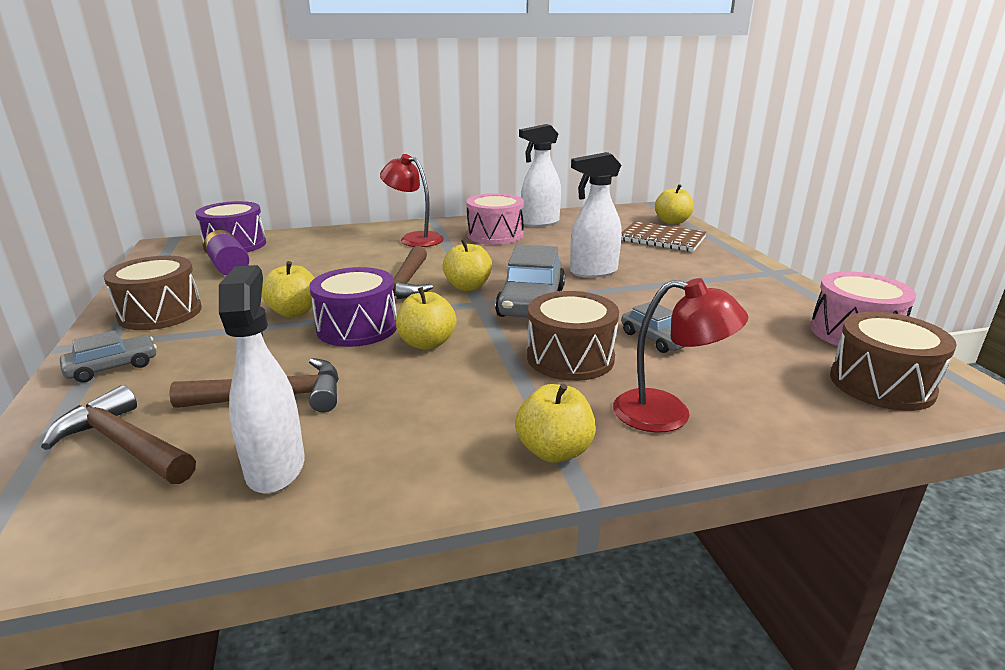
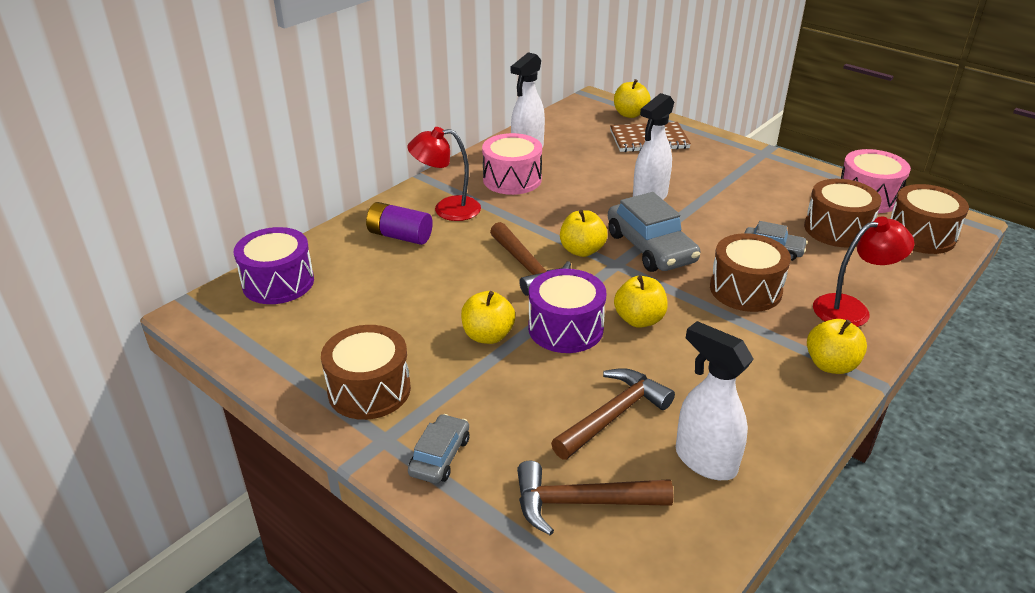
camera: 35 degrees left, 10 degrees up
(229, 267) = (328, 312): purple battery -> purple battery (400, 236)
(766, 346) = (837, 229): none -> brown drum

